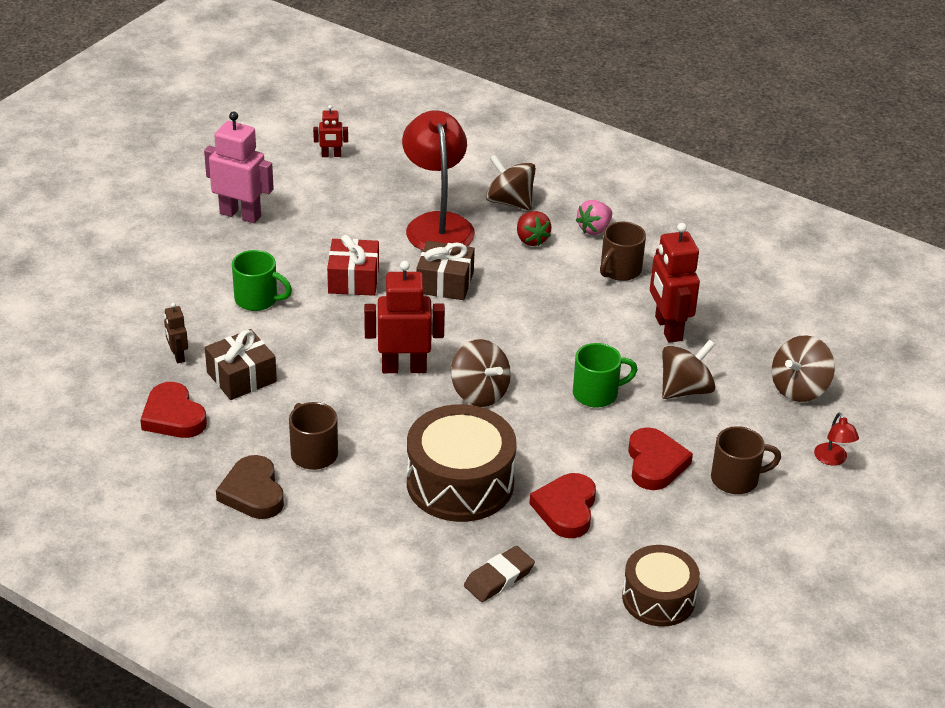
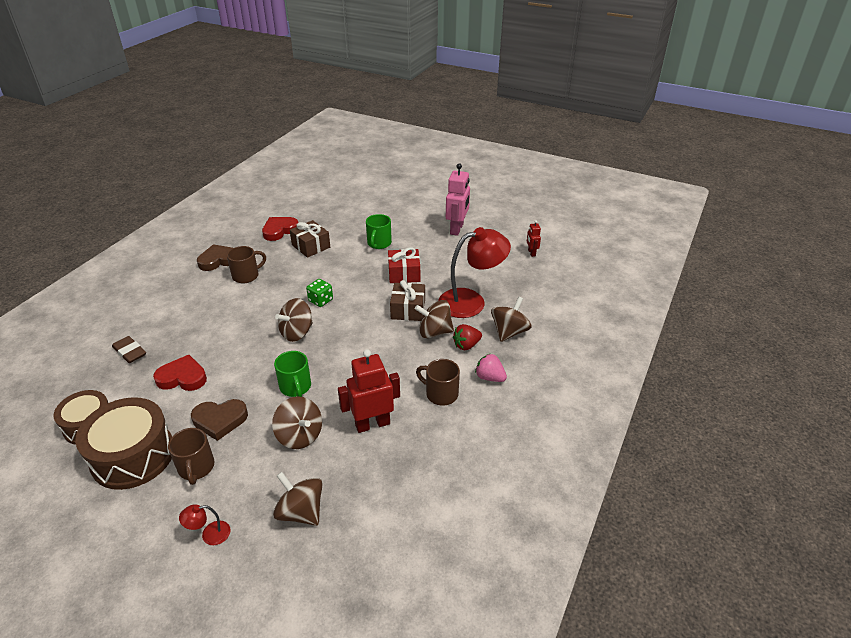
camera: 85 degrees right, 0 degrees up
(178, 356) = (328, 225): brown robot -> none
(404, 368) = (320, 300): red robot -> green dice
(460, 483) = (214, 331): brown drum -> brown drum (133, 455)
(499, 263) = (434, 332): none -> brown spinning top
(655, 463) = (220, 420): red heart -> brown heart

